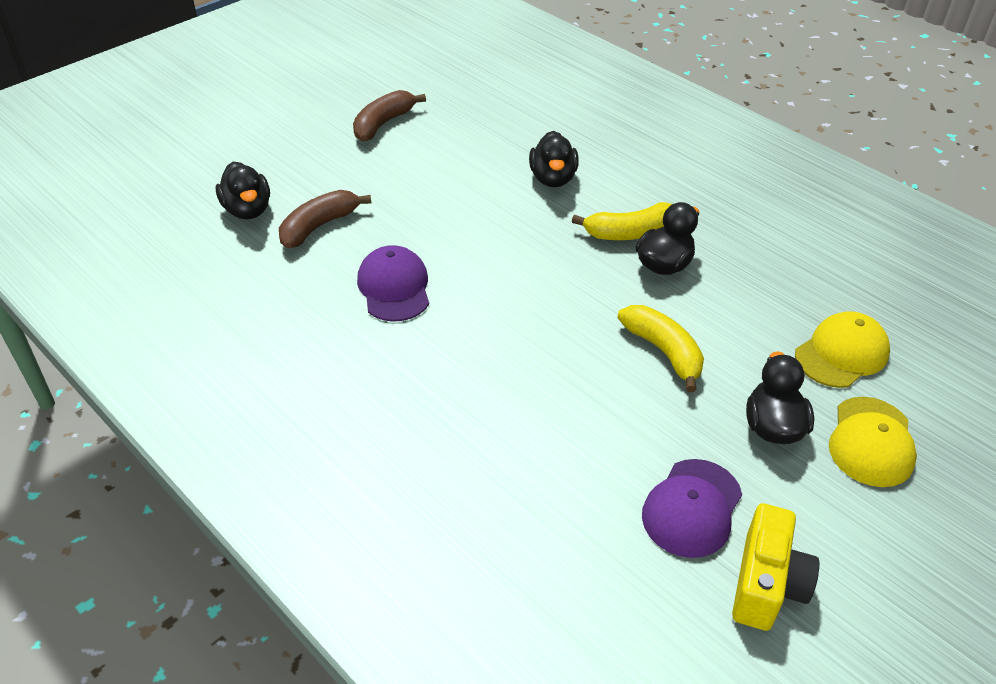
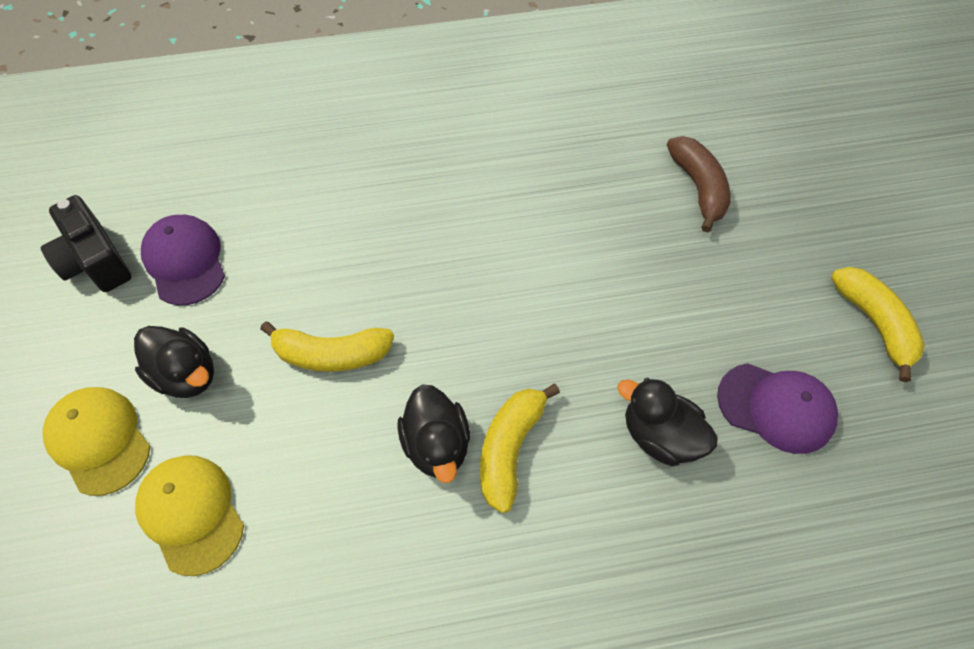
camera: 125 degrees right, 15 degrees up
(247, 210) = (757, 148): black duck -> none
(383, 124) = (874, 324): brown banana -> yellow banana
(394, 287) = (570, 202): purple cap -> purple cap (776, 407)
(766, 584) = (95, 261): yellow camera -> black camera
(841, 354) = (191, 514): yellow cap -> yellow cap turned 150 degrees clockwise

